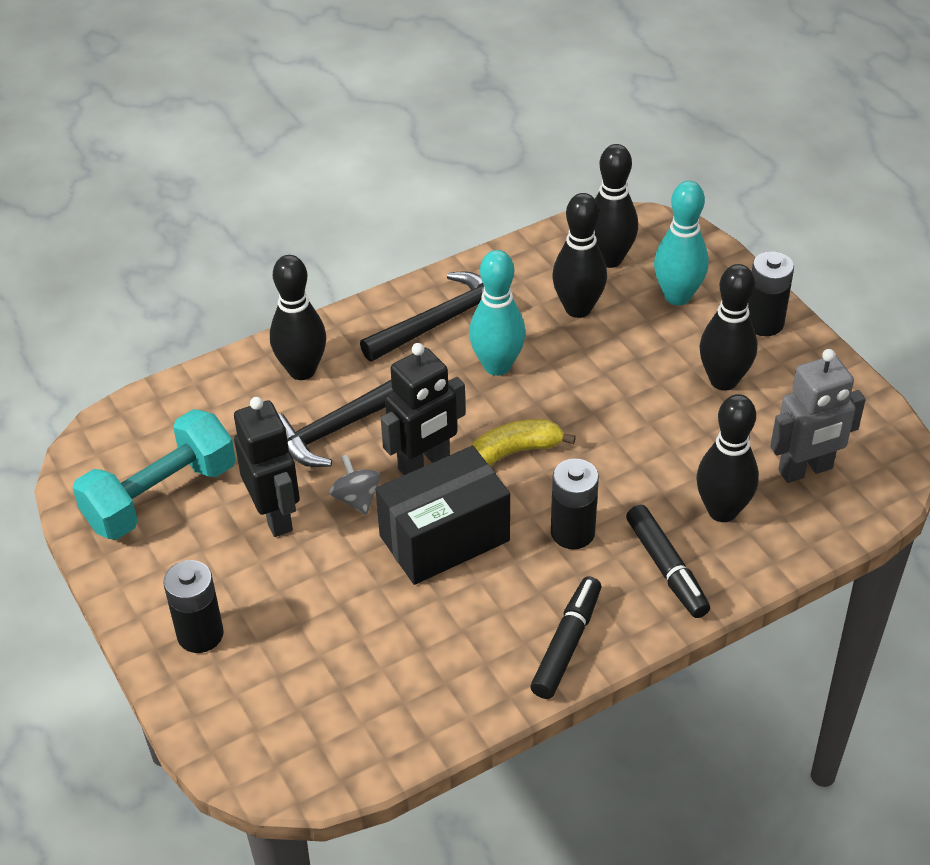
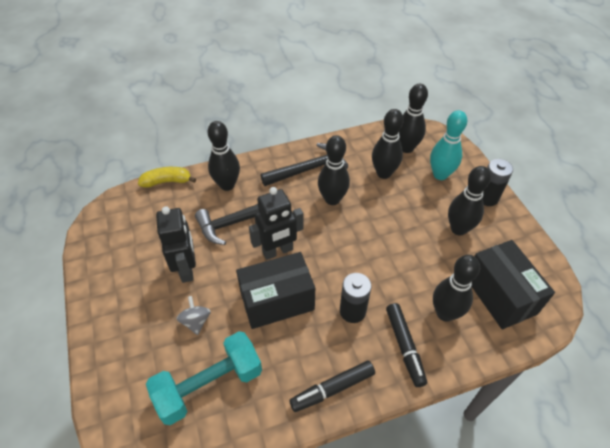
camera: 10 degrees right, 5 degrees up
(161, 496) = (129, 246): turquoise dumbbell -> turquoise dumbbell (209, 385)
(200, 634) = (121, 338): black battery -> none
(356, 498) = (234, 266): grey spinning top -> grey spinning top (196, 321)
(497, 366) = (332, 199): turquoise bowling pin -> black bowling pin
(515, 451) = (331, 252): yellow banana -> yellow banana (167, 181)
(566, 644) = (333, 389): black marker -> black marker turned 150 degrees counterclockwise
(805, 470) = (500, 295): grey robot -> black box

